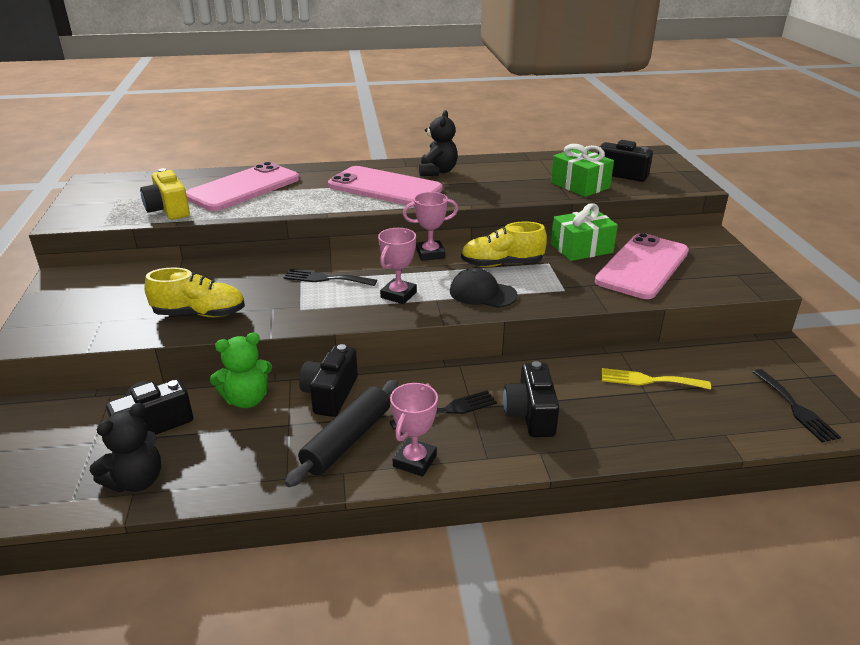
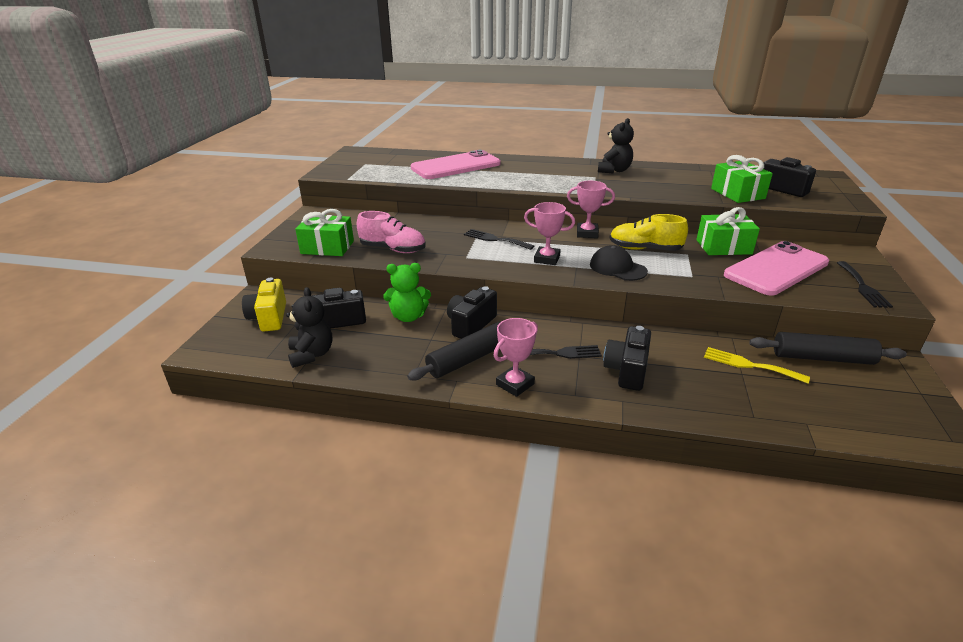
camera: 20 degrees right, 0 degrees up
(106, 326) = (327, 247): none -> green gift
(136, 481) = (311, 354): black teddy bear -> black teddy bear turned 75 degrees counterclockwise
(168, 210) = (396, 174): yellow camera -> yellow camera (269, 317)
(200, 314) = (393, 249): yellow shoe -> pink shoe
(385, 187) = (564, 177): pink phone -> none
(398, 295) = (547, 259): pink trophy -> pink trophy turned 60 degrees clockwise
(712, 357) = (822, 358): none -> black rolling pin
(795, 408) = (893, 417): black fork -> black fork (863, 287)

